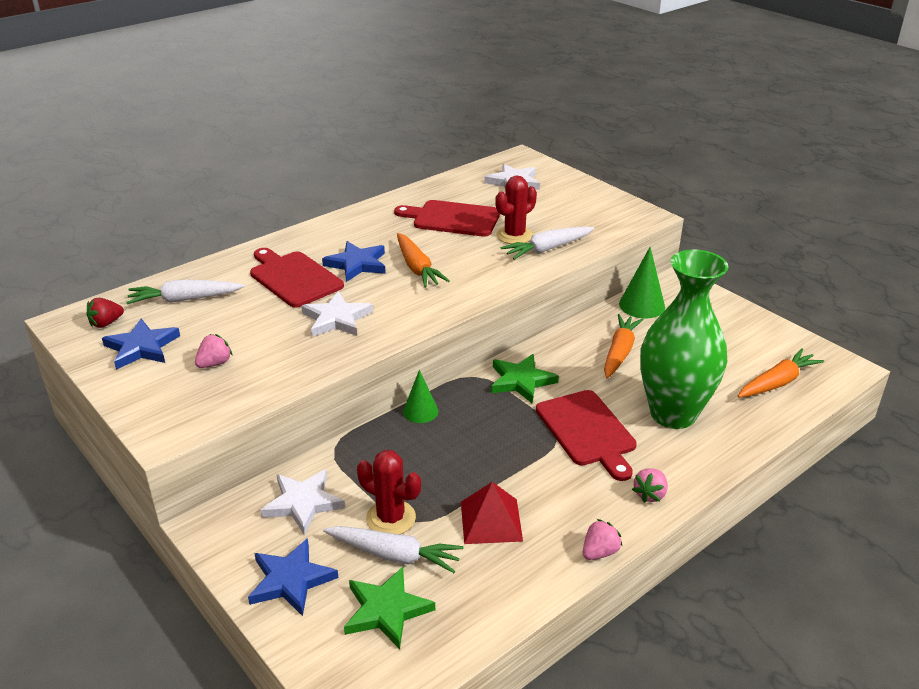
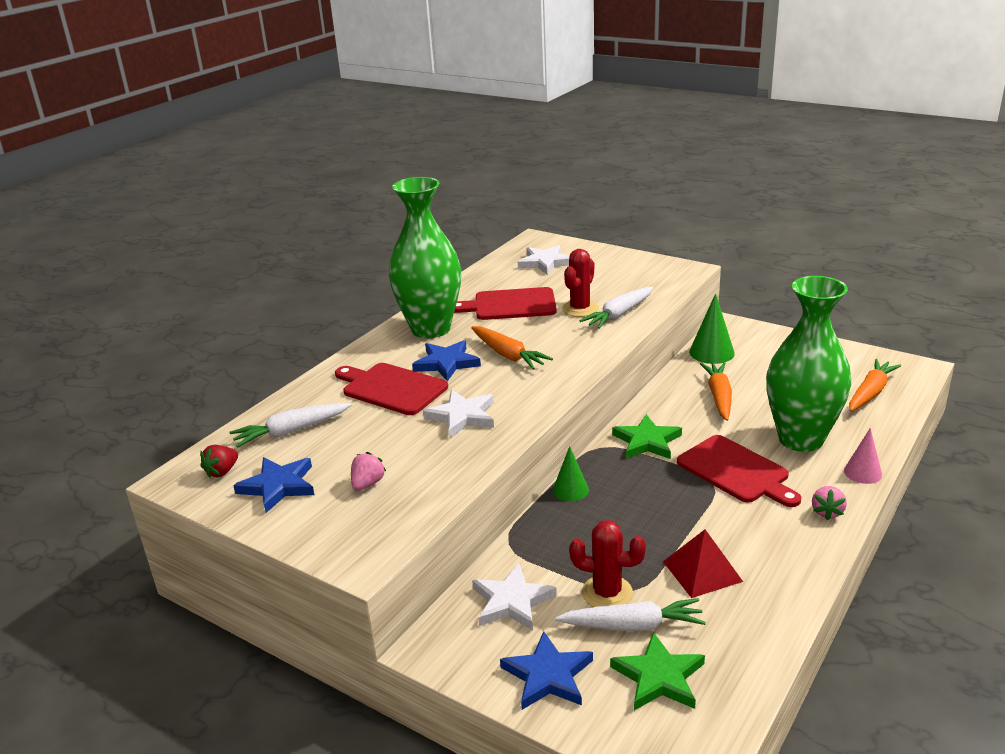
camera: 15 degrees left, 5 degrees down
(365, 227) = (431, 329): none -> green vase
(599, 552) = (817, 573): pink strawberry -> none
(713, 463) = (862, 472): none -> pink cone

